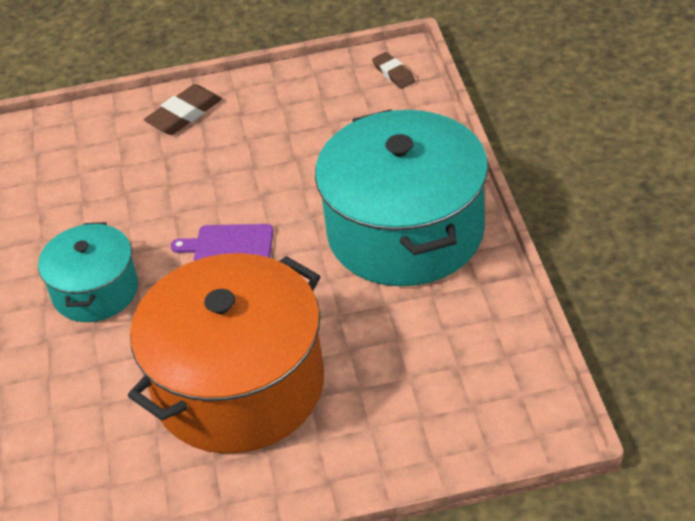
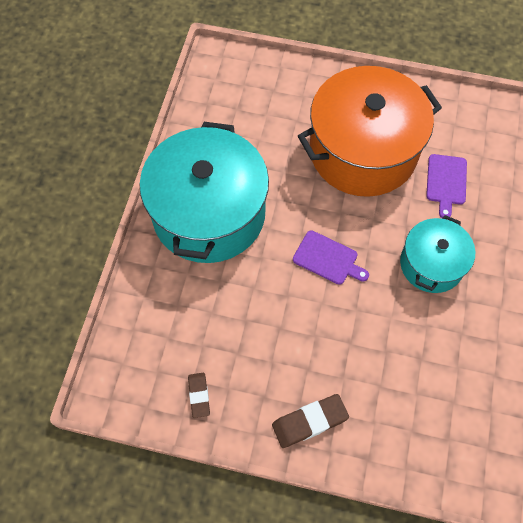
camera: 160 degrees left, 20 degrees up
(101, 394) = (446, 182): none -> purple cutting board
(393, 73) = (122, 377): brown eraser -> brown eraser (199, 395)

